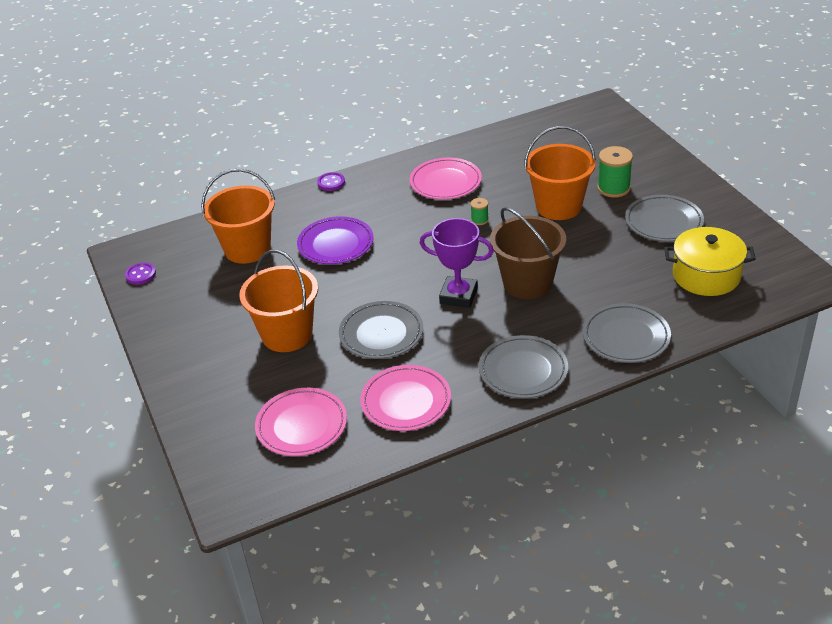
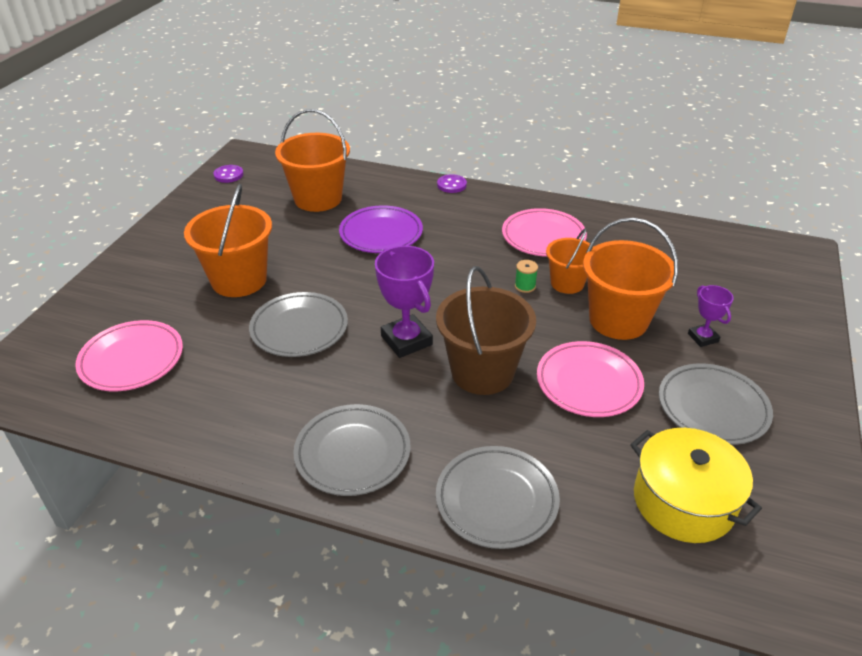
camera: 40 degrees right, 0 degrees up
(406, 401) = (224, 402): pink plate -> pink plate (588, 383)
(501, 203) = (567, 283): none -> orange bucket
(613, 188) = (703, 338): green spool -> purple trophy

